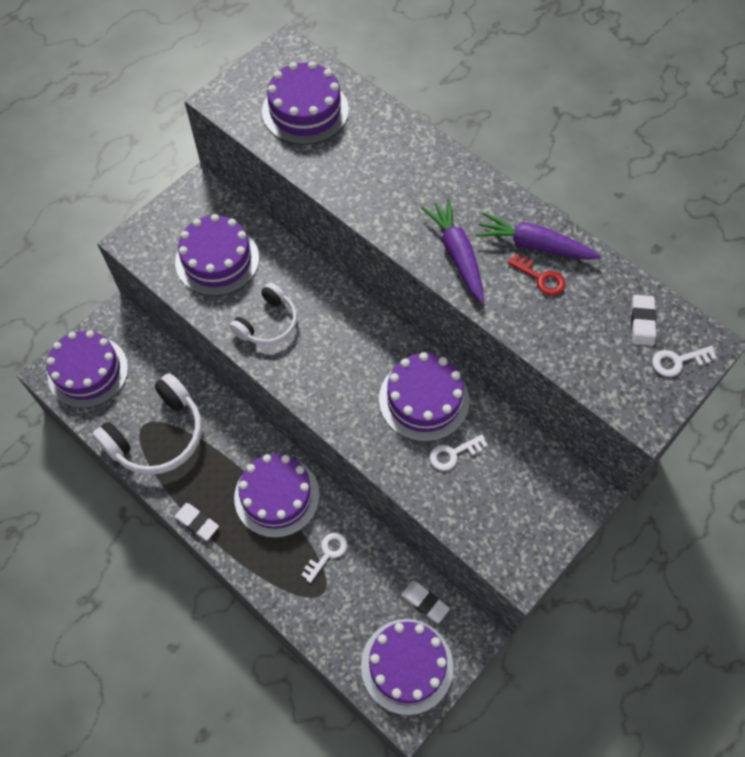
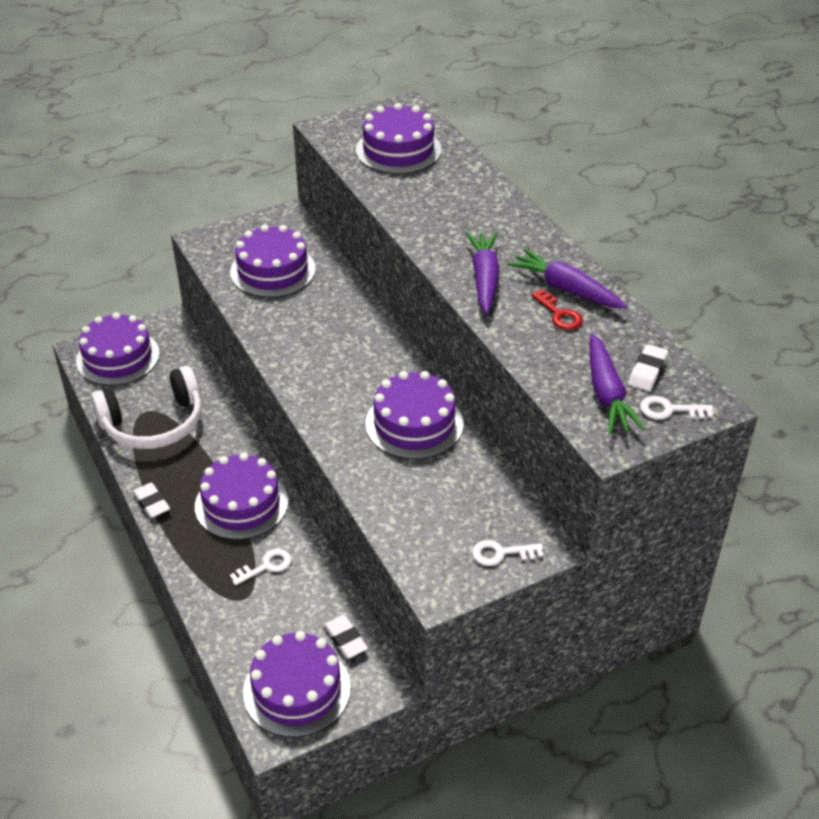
camera: 20 degrees right, 20 degrees down
(268, 323) = (293, 328): white headphones -> none
(453, 454) = (421, 474): white key -> white key (501, 553)
(619, 360) = (607, 393): none -> purple carrot

